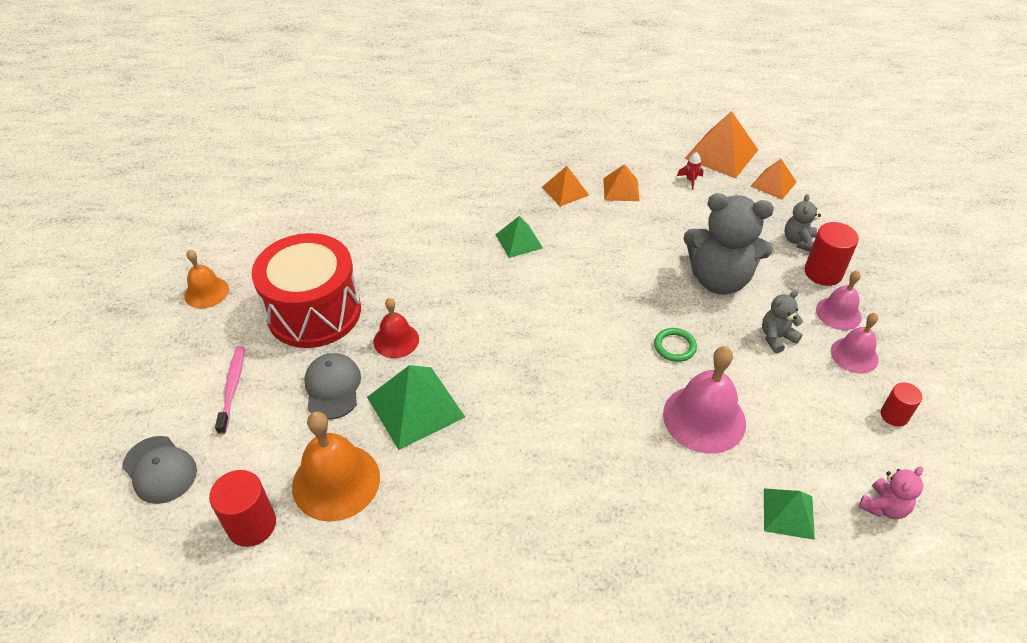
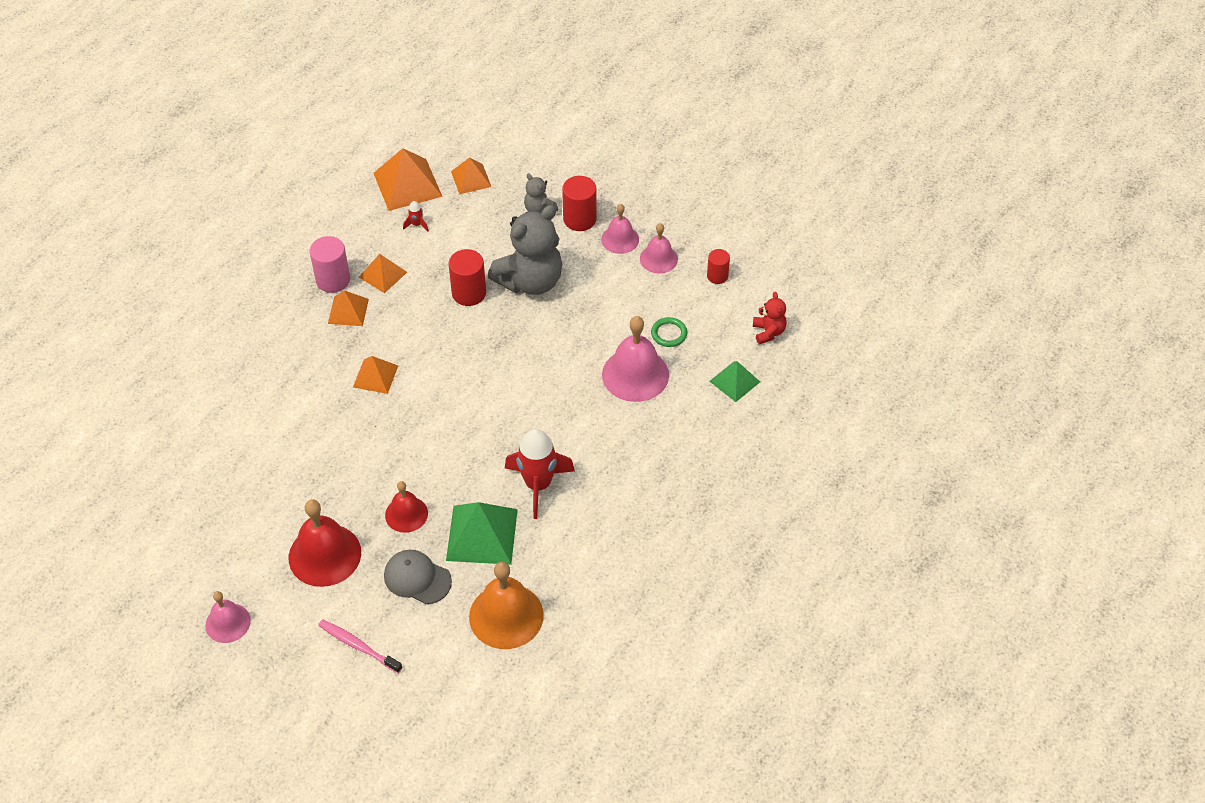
camera: 55 degrees left, 5 degrees up
(160, 470) = (400, 726): grey cap -> none
(206, 292) = (228, 623): orange bell -> pink bell
(252, 525) = (500, 684): red cylinder -> red cylinder (469, 293)
(314, 312) = (324, 555): red drum -> red bell
(506, 417) = (538, 485): none -> red rocket
(519, 241) = (375, 376): green pyramid -> orange pyramid
(585, 167) = (333, 280): none -> pink cylinder
(674, 346) = (565, 349): green ring -> green ring (669, 334)
(776, 337) = (608, 288): grey teddy bear -> none
(883, 507) = (768, 332): pink teddy bear -> red teddy bear

